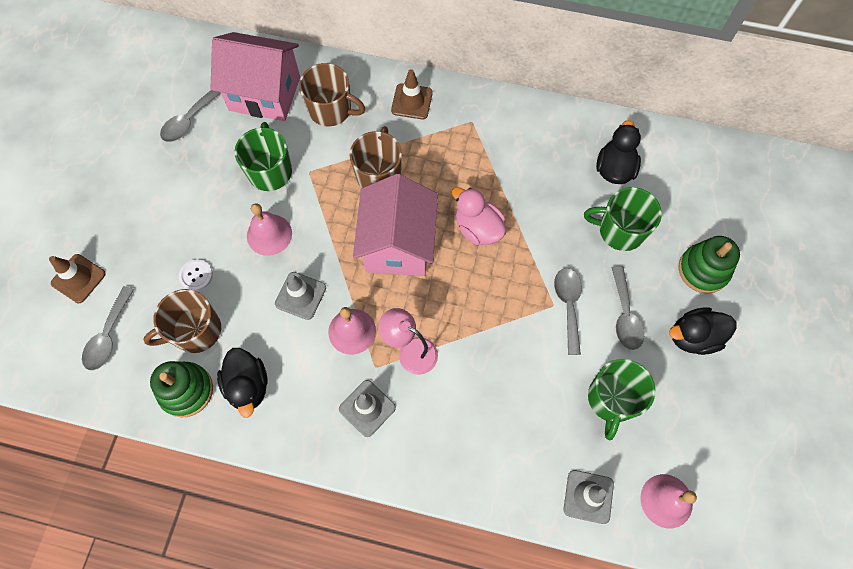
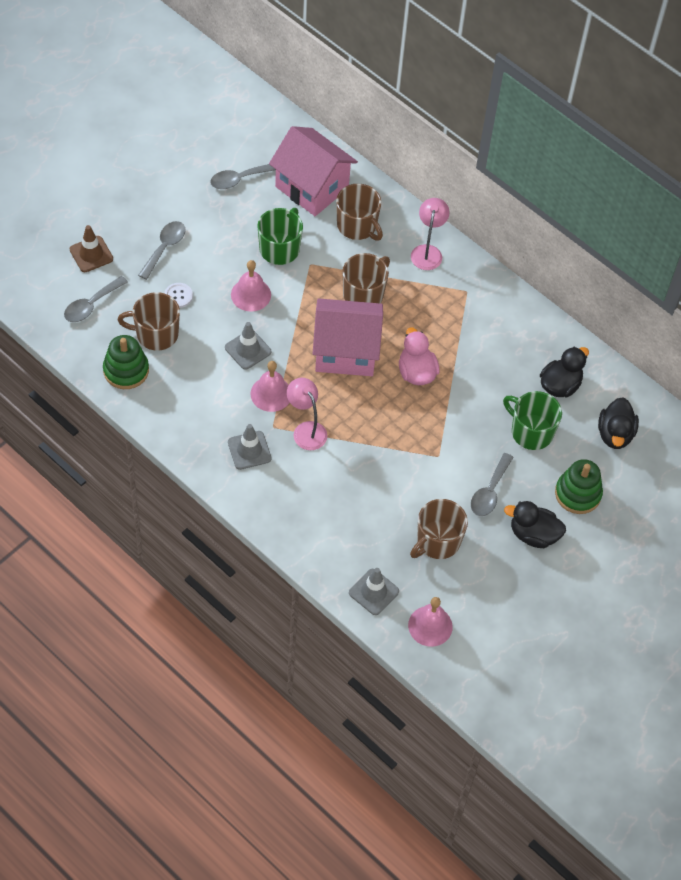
camera: 25 degrees right, 10 degrees down
(248, 386) = (172, 390): black duck -> black duck (615, 434)
(398, 244) = (345, 352): pink house -> pink house turned 60 degrees clockwise
(412, 101) = (427, 251): brown traffic cone -> pink lamp
(568, 305) = (449, 462): grey spoon -> grey spoon (164, 248)
(612, 399) = (437, 541): green mug -> brown mug

